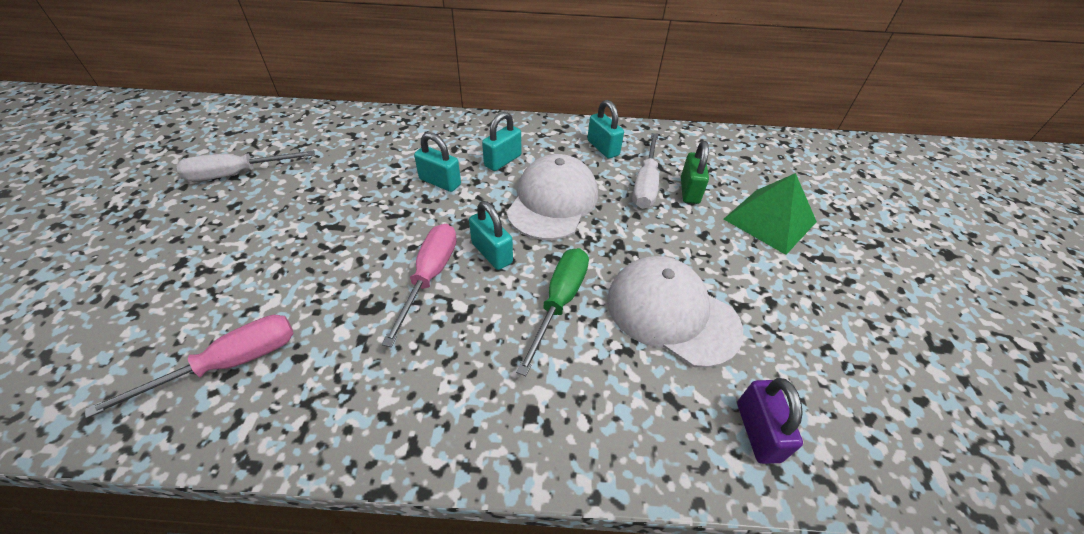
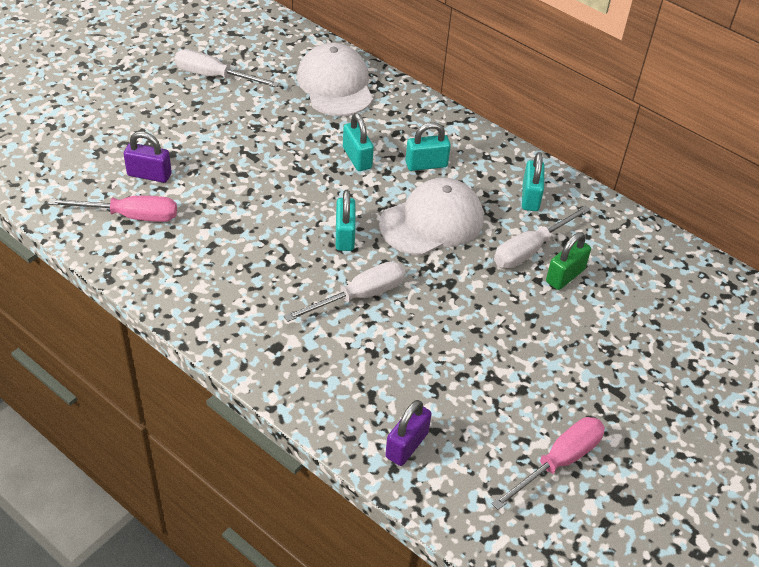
camera: 35 degrees right, 0 degrees up
(224, 302) = (149, 175): none -> purple padlock
(430, 276) = (287, 228): pink screwdriver -> pink screwdriver (558, 462)
(559, 302) = (359, 296): green screwdriver -> white screwdriver
(671, 313) = (433, 350): white cap -> white cap (335, 85)
(770, 220) = (608, 338): green pyramid -> none

